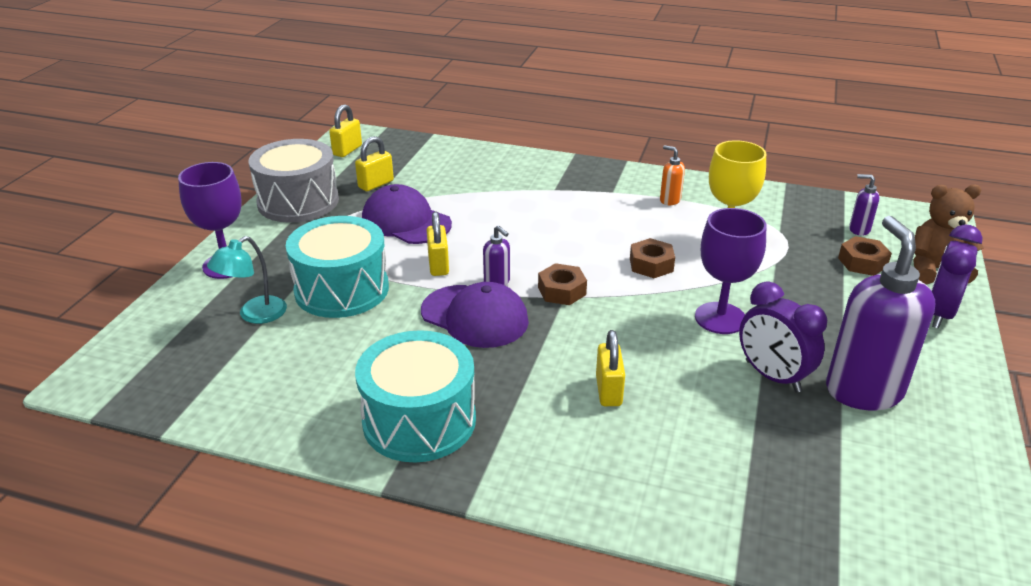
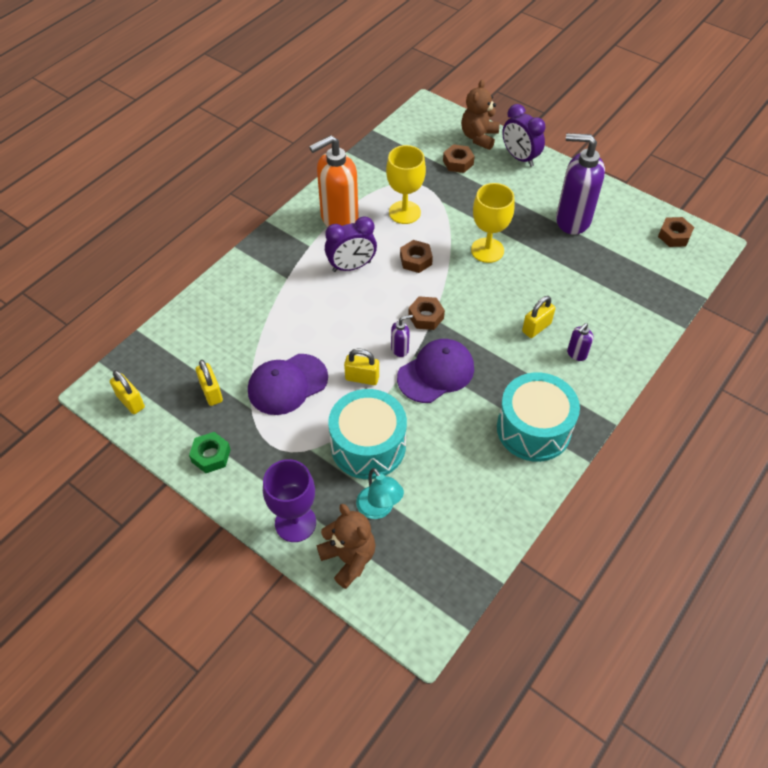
camera: 70 degrees left, 20 degrees up
(185, 308) = (349, 558): none -> brown teddy bear
(298, 201) = (211, 456): grey drum -> green nut
(608, 391) = (536, 327): yellow padlock -> yellow padlock turned 60 degrees counterclockwise
(669, 200) = (339, 219): orange soap dispenser -> orange soap dispenser, size x2.32
(720, 318) = (487, 250): purple goblet -> yellow goblet
(772, 376) = (548, 251): purple clock -> purple clock (351, 266)
(859, 229) = (422, 146): purple soap dispenser -> purple soap dispenser (576, 354)
(958, 530) = (674, 236): none -> brown nut

